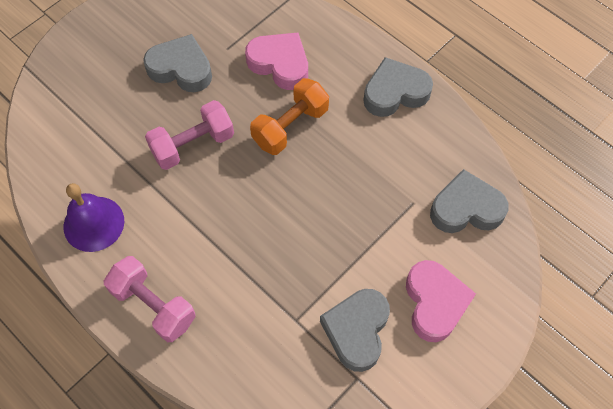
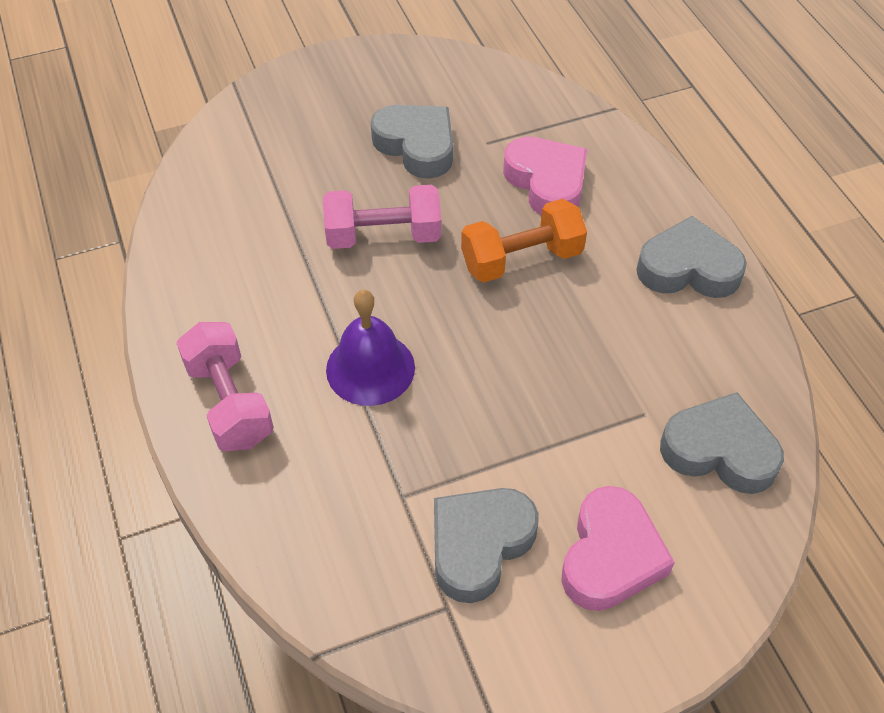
camera: 25 degrees right, 10 degrees down
(94, 223) = (212, 280): purple bell -> purple bell (370, 368)

